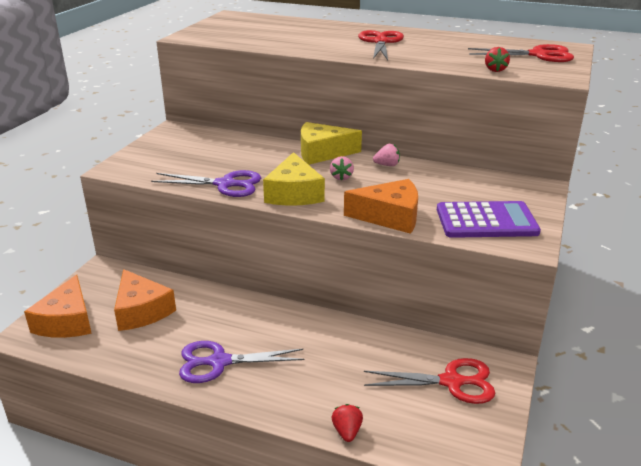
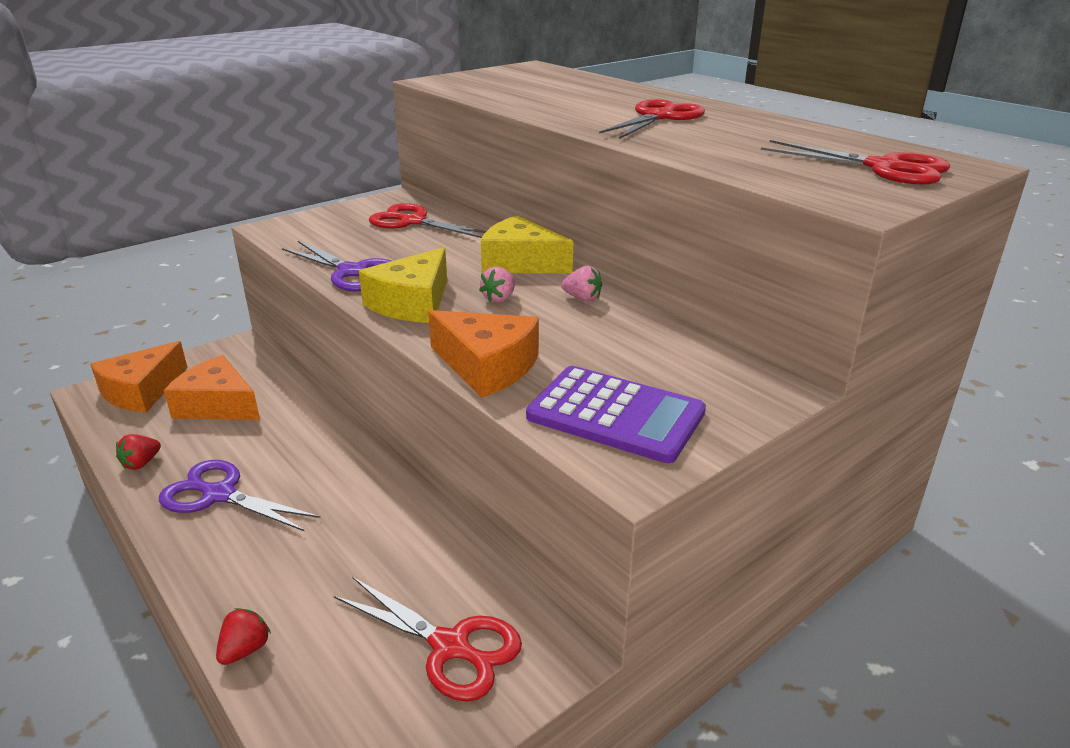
camera: 30 degrees right, 0 degrees up
(141, 311) = (217, 405): orange cheese -> orange cheese turned 120 degrees clockwise
(213, 142) = (412, 222): none -> red scissors
(495, 70) = (764, 176): red strawberry -> red strawberry (141, 463)

